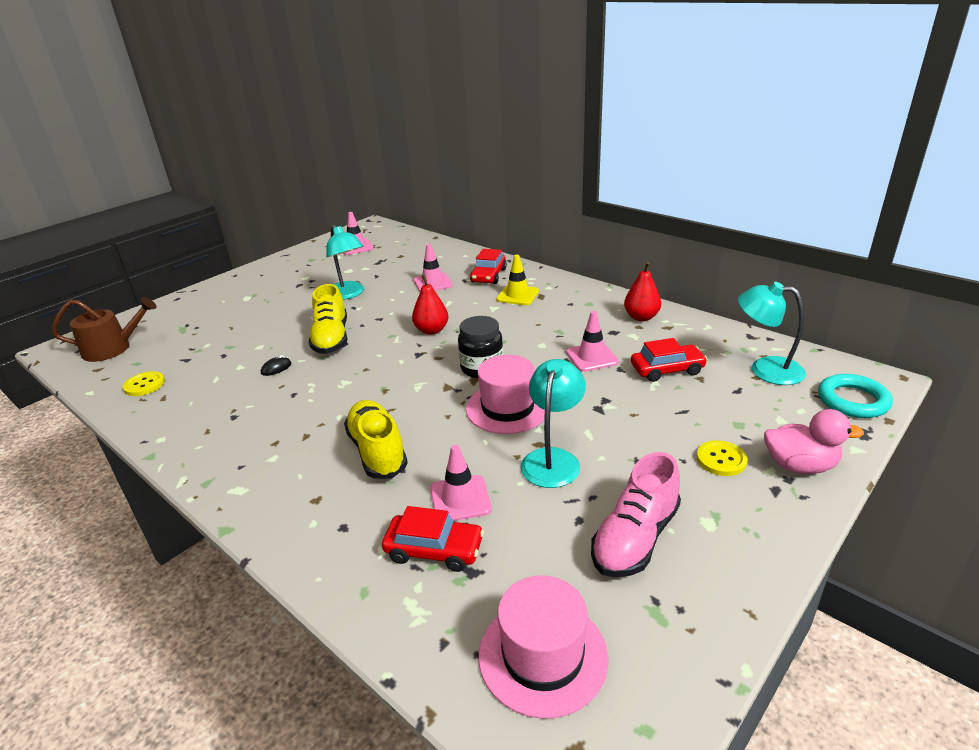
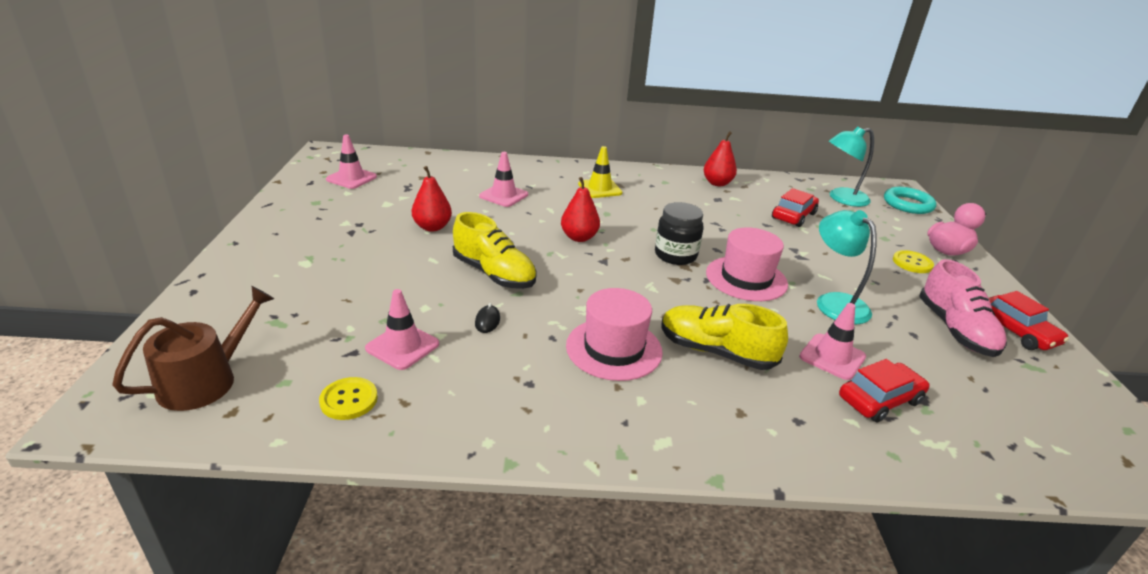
camera: 45 degrees left, 0 degrees up
(348, 294) = (432, 227): turquoise lamp -> red pear
(488, 275) = (545, 177): red car -> red car (1016, 331)
(543, 655) = (1036, 424): pink hat -> pink hat (614, 349)
(592, 357) = (735, 222): pink traffic cone -> pink traffic cone (402, 346)

